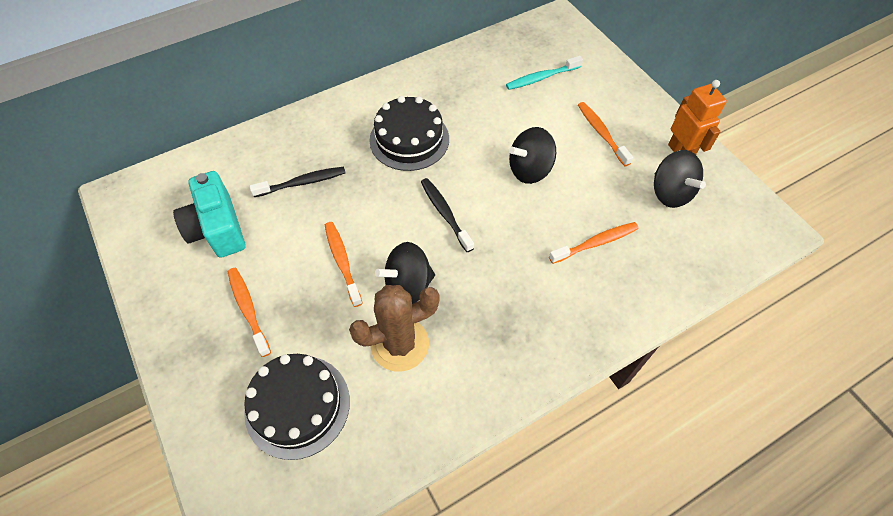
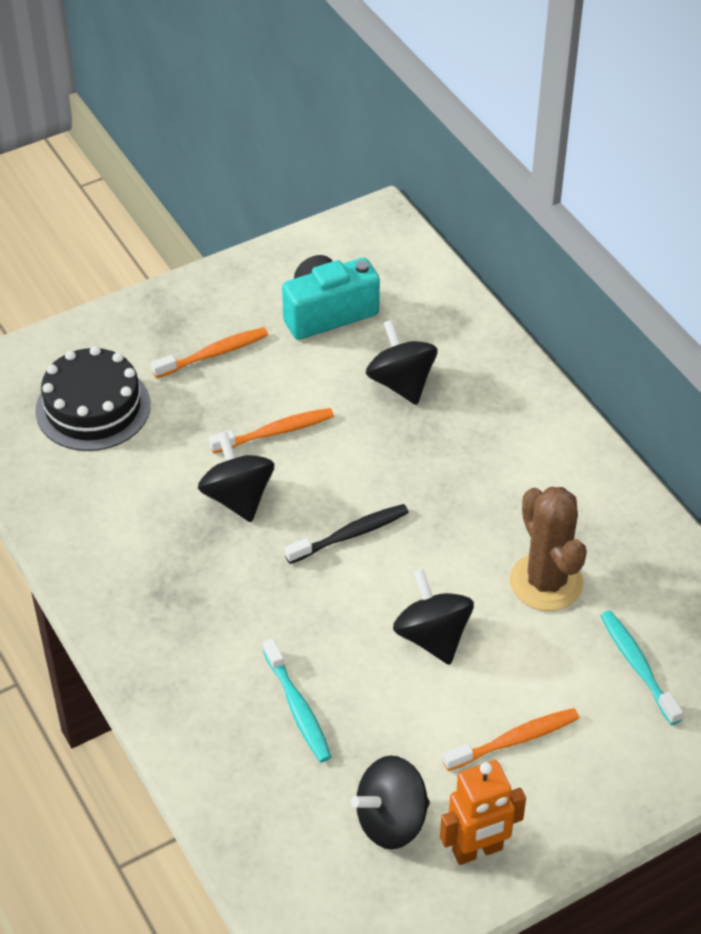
camera: 90 degrees right, 10 degrees down
(302, 183) = (401, 383): black toothbrush -> black spinning top
(400, 344) = (158, 492): brown cactus -> brown cactus (546, 582)
(409, 139) = (485, 492): black cake -> none
(595, 243) = (298, 708): orange toothbrush -> turquoise toothbrush

